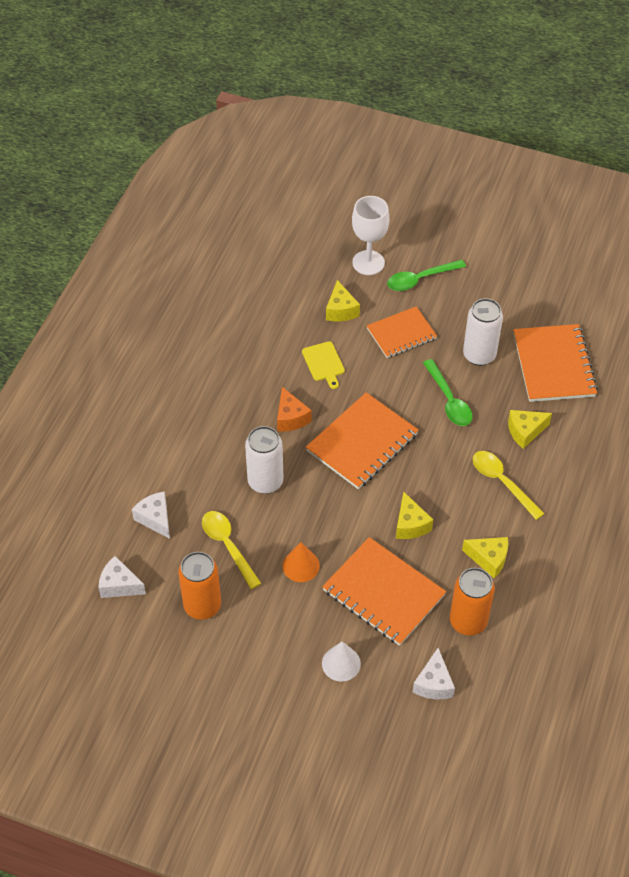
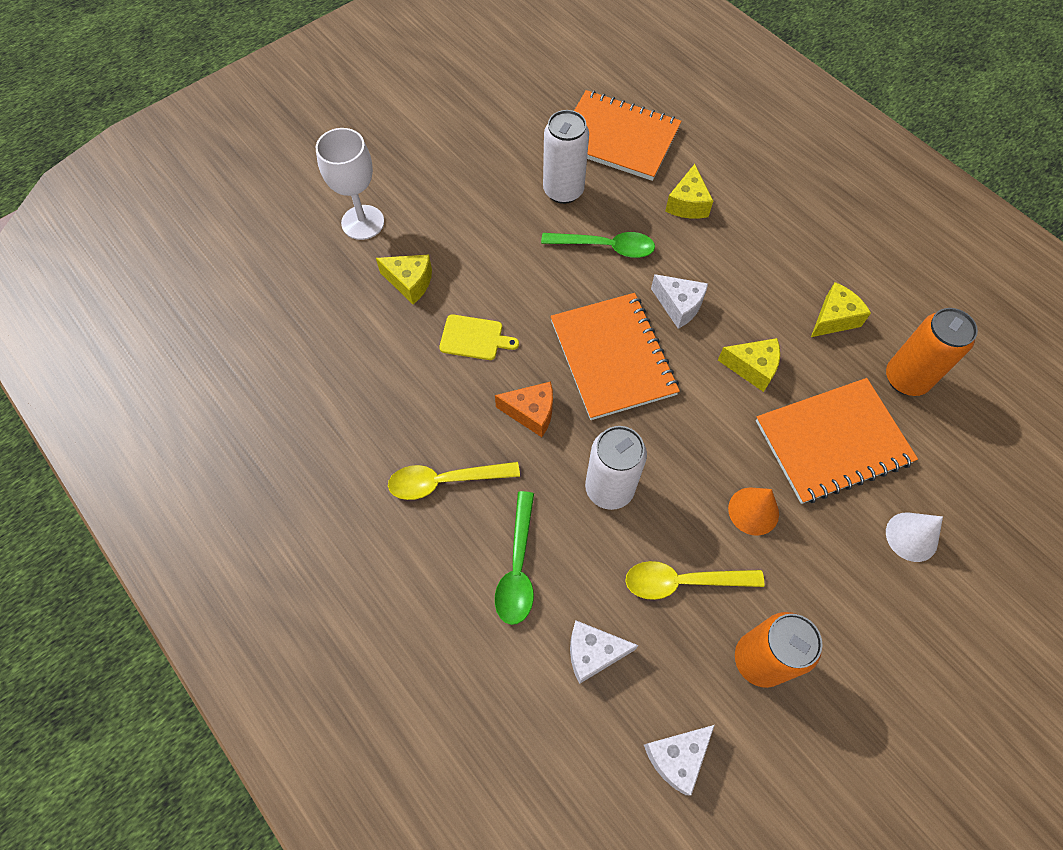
camera: 60 degrees left, 10 degrees up
(401, 334) = (486, 243): orange notebook -> none
(420, 279) = (423, 188): green spoon -> green spoon (517, 567)
(433, 683) = (974, 453): white cheese -> white cheese (679, 306)
(502, 482) = (741, 256): yellow spoon -> yellow spoon (445, 481)

